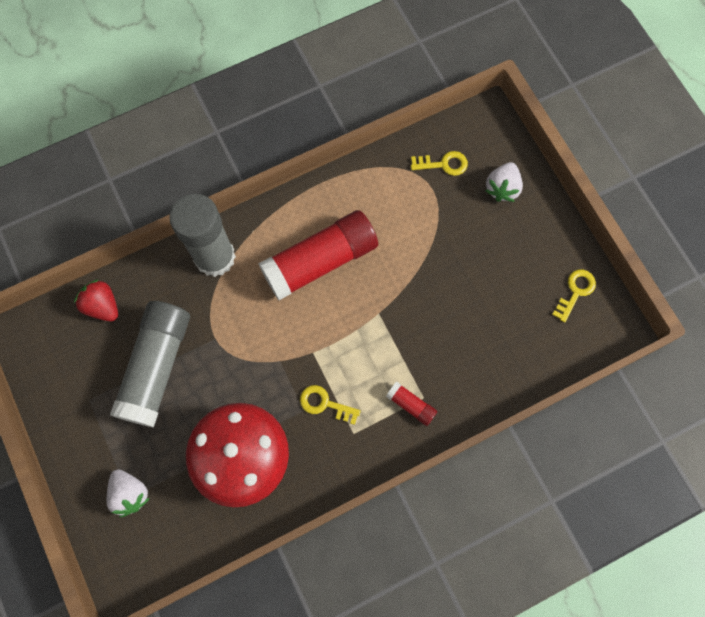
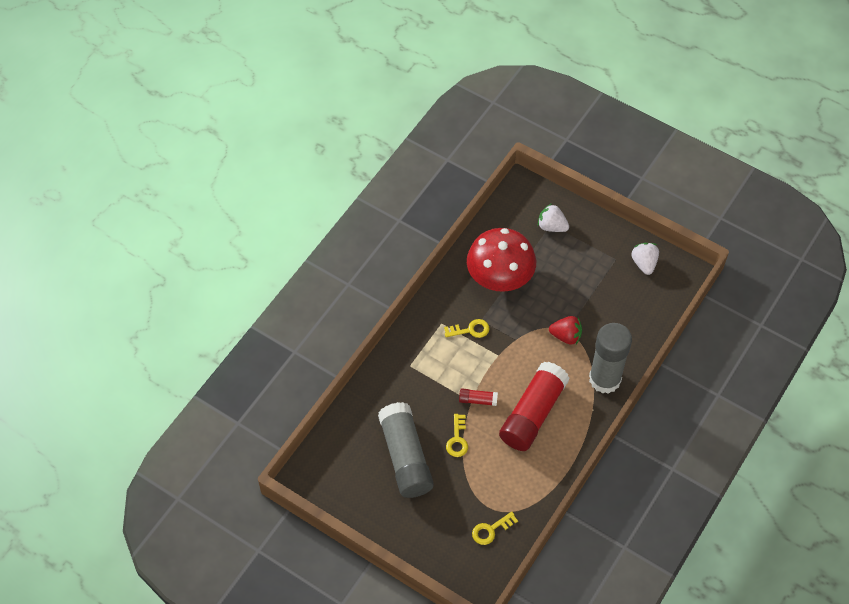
camera: 150 degrees right, 15 degrees down
(102, 306) = (652, 312): red strawberry -> red strawberry (566, 336)
(157, 367) = (589, 297): grey glue stick -> grey glue stick (405, 457)
(411, 405) = (415, 357): red glue stick -> red glue stick (478, 400)
(502, 188) = (437, 535): white strawberry -> white strawberry (644, 263)
(575, 292) = (344, 486): yellow key -> yellow key (457, 439)

